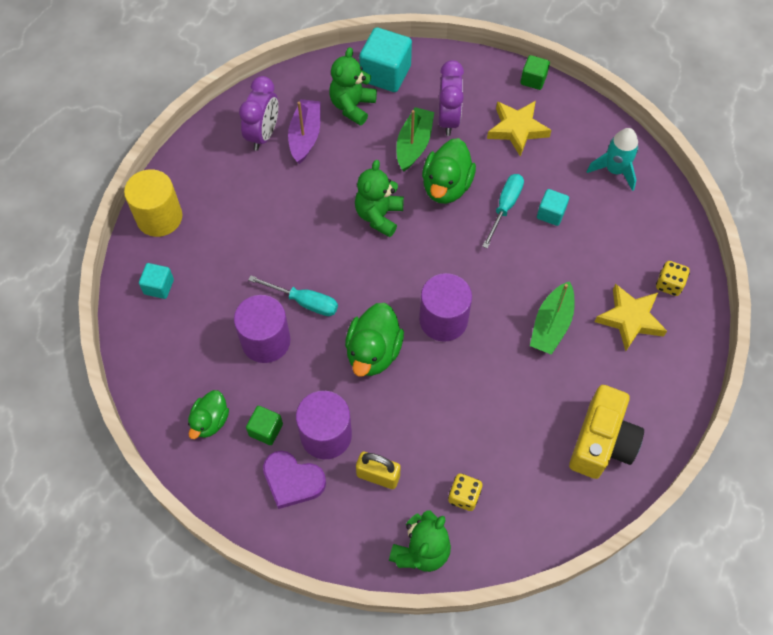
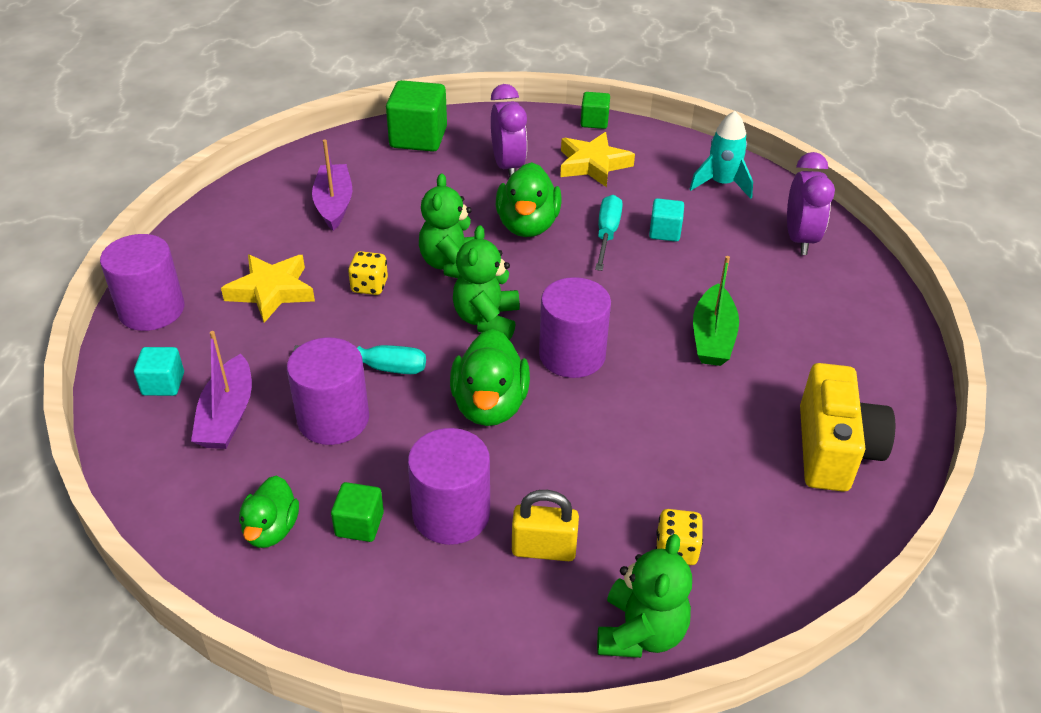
camera: 15 degrees left, 20 degrees down
(159, 217) = (152, 310): yellow cylinder -> purple cylinder
(197, 323) = (227, 415): none -> purple boat
(263, 134) = (278, 210): purple clock -> purple clock (799, 239)
(292, 480) = (417, 581): purple heart -> none
(352, 106) = (386, 170): green teddy bear -> green teddy bear (487, 320)
(385, 74) = (418, 138): turquoise cube -> green cube
(414, 144) = (473, 194): green boat -> none
(630, 319) = (806, 316): yellow star -> yellow star (271, 291)
(669, 284) = (835, 275): yellow dice -> yellow dice (369, 286)

